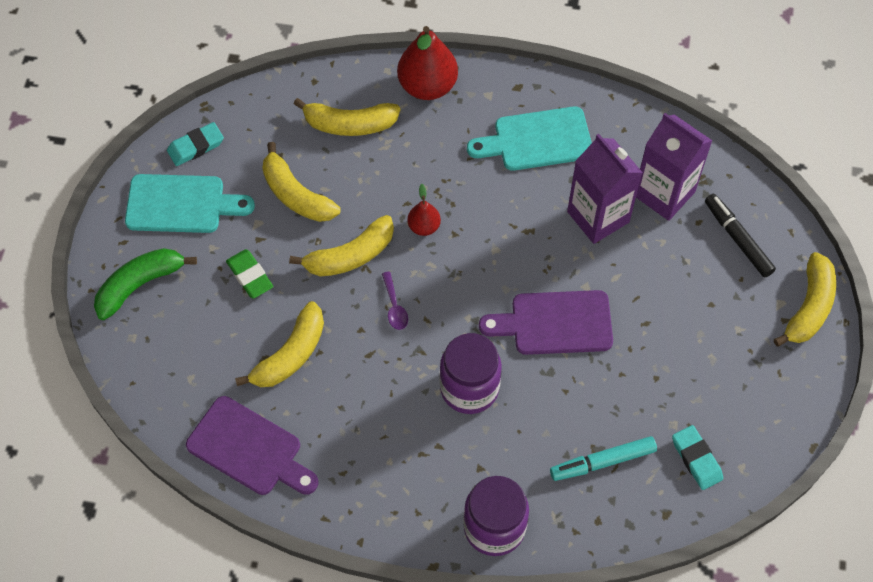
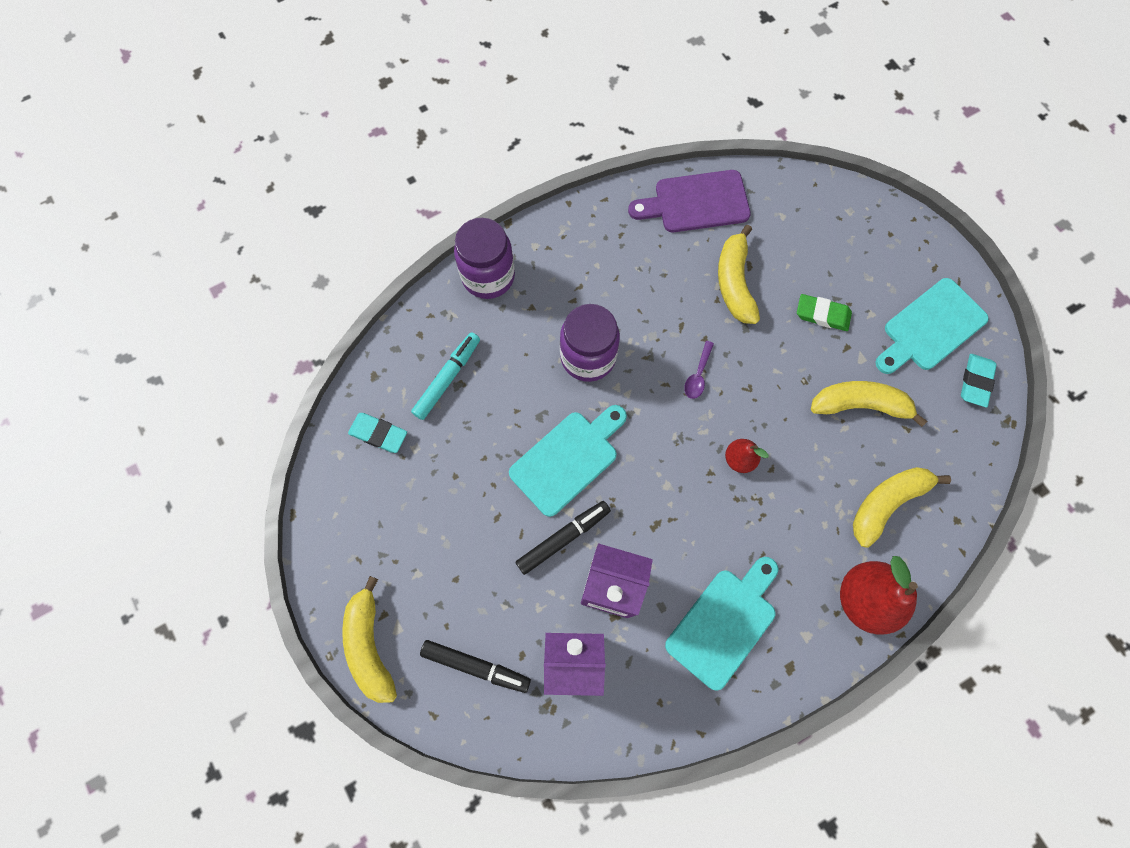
camera: 140 degrees right, 10 degrees up
(140, 285) = (887, 248): green banana -> none
(350, 256) = (769, 388): yellow banana -> none
(394, 307) = (698, 375): purple spoon -> purple spoon turned 105 degrees counterclockwise
(555, 323) = (567, 459): purple cutting board -> turquoise cutting board
(606, 272) = (563, 538): none -> black marker

